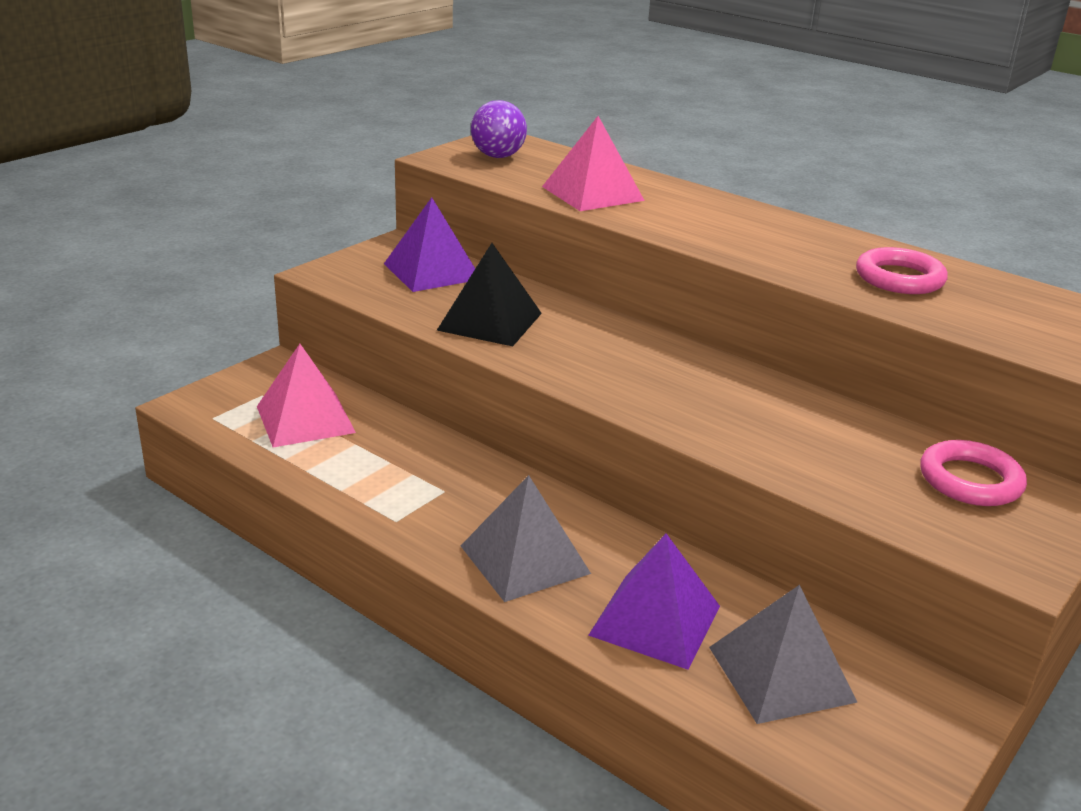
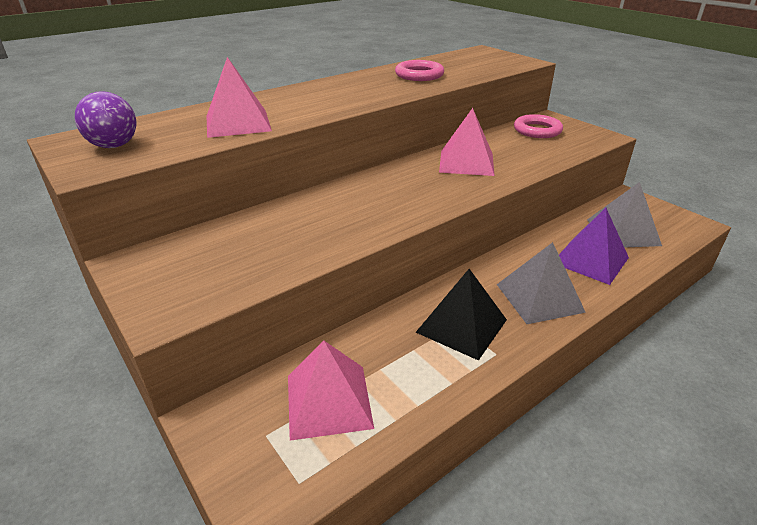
camera: 75 degrees left, 5 degrees up
(432, 271) = (207, 249): purple pyramid -> none
(490, 321) = (322, 231): black pyramid -> black pyramid (461, 325)
(752, 407) = (466, 162): none -> pink pyramid

